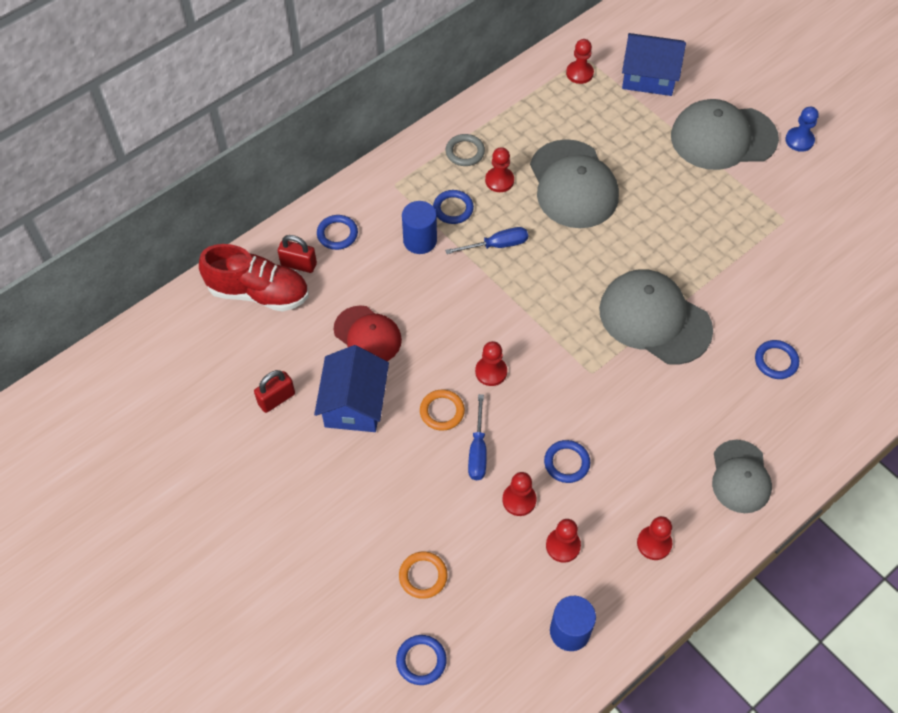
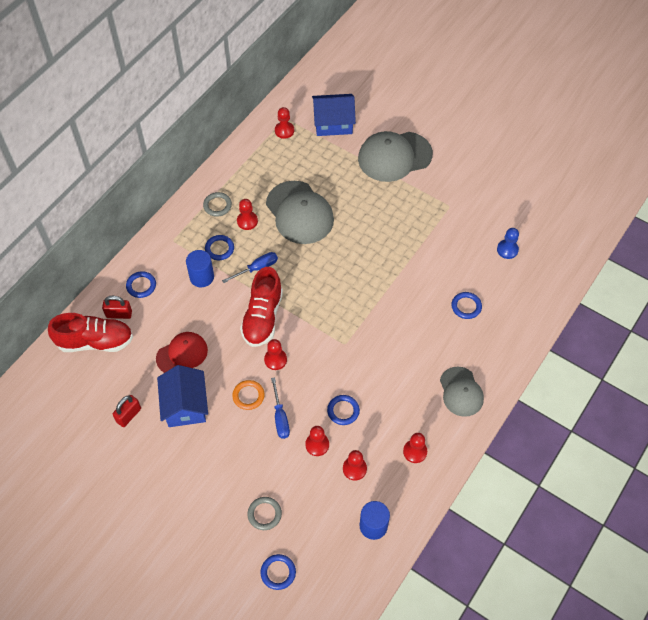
camera: 15 degrees left, 0 degrees up
(367, 335) = (182, 354): red cap -> red cap turned 60 degrees counterclockwise
(423, 576) = (264, 514): orange ring -> grey ring
(488, 311) = (263, 317): none -> red shoe
(654, 319) = (378, 296): grey cap -> none
(799, 140) = (446, 147): blue pawn -> blue pawn (507, 250)

